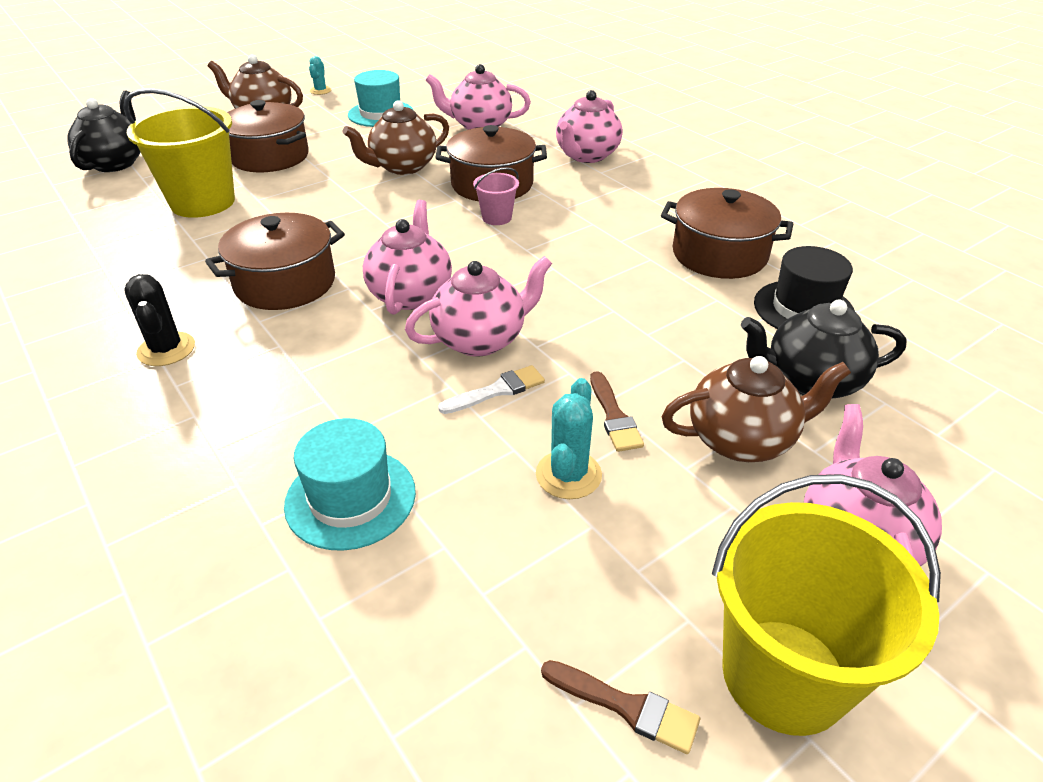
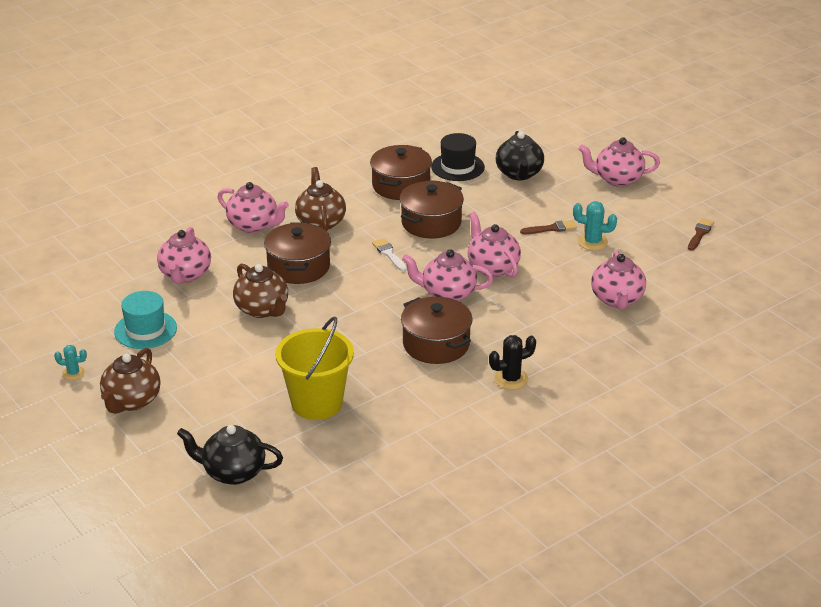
camera: 90 degrees left, 5 degrees down
(270, 157) = (232, 382): brown pot -> brown pot (431, 223)
(350, 498) = (617, 300): turquoise hat -> pink teapot
(497, 218) = (350, 264): pink bucket -> none
(497, 390) = (536, 261): white brush -> white brush (389, 254)
(742, 439) = (563, 196): brown teapot -> brown teapot (320, 222)
(784, 675) = (680, 202): yellow bucket -> none

